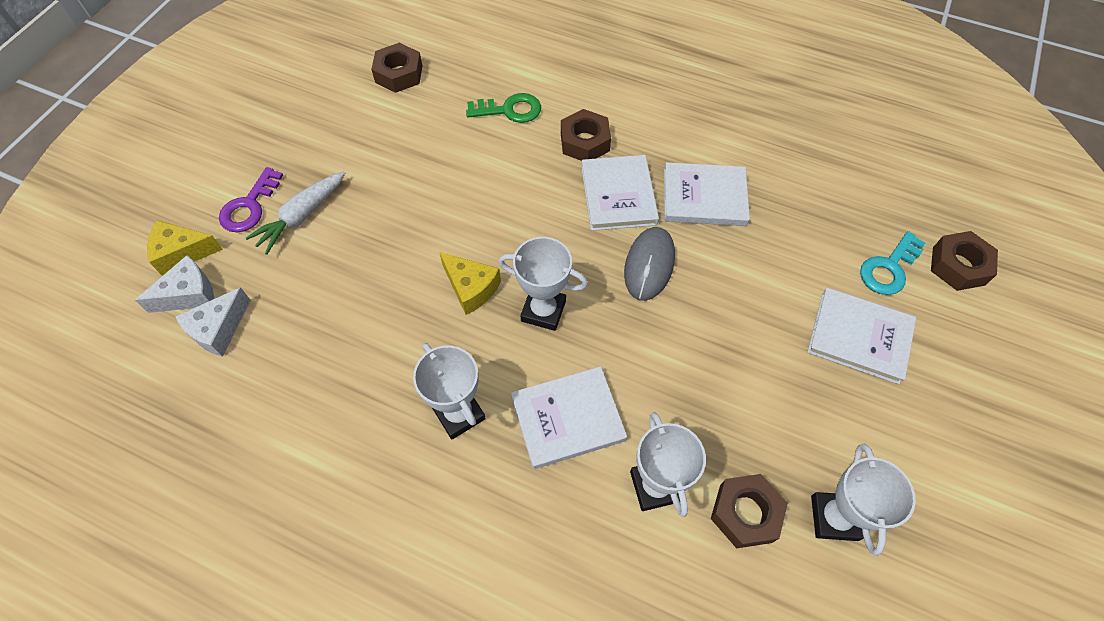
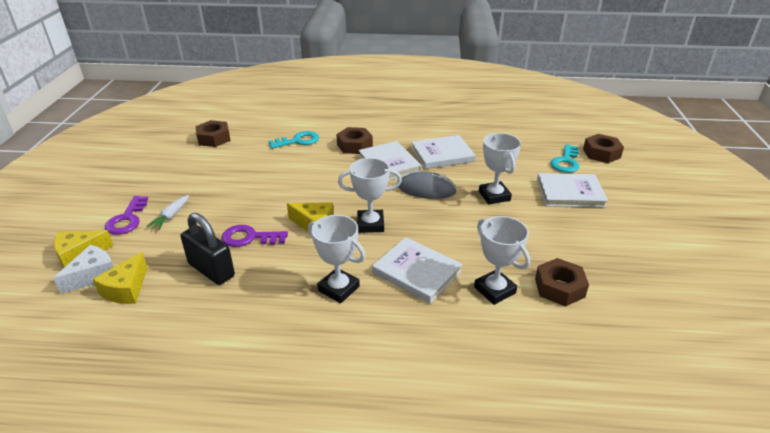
camera: 20 degrees left, 25 degrees down
(218, 329) = (126, 289): white cheese -> yellow cheese
(301, 217) = (171, 216): white carrot -> white carrot, size x0.67
(320, 329) = (211, 270): none -> black padlock
(382, 286) = (249, 238): none -> purple key
(510, 110) = (298, 141): green key -> turquoise key
(567, 419) = (416, 272): white book -> white book turned 75 degrees clockwise
(649, 265) = (426, 189): grey mouse -> grey mouse turned 75 degrees counterclockwise
(834, 518) = (613, 275): white trophy -> white trophy (494, 196)

